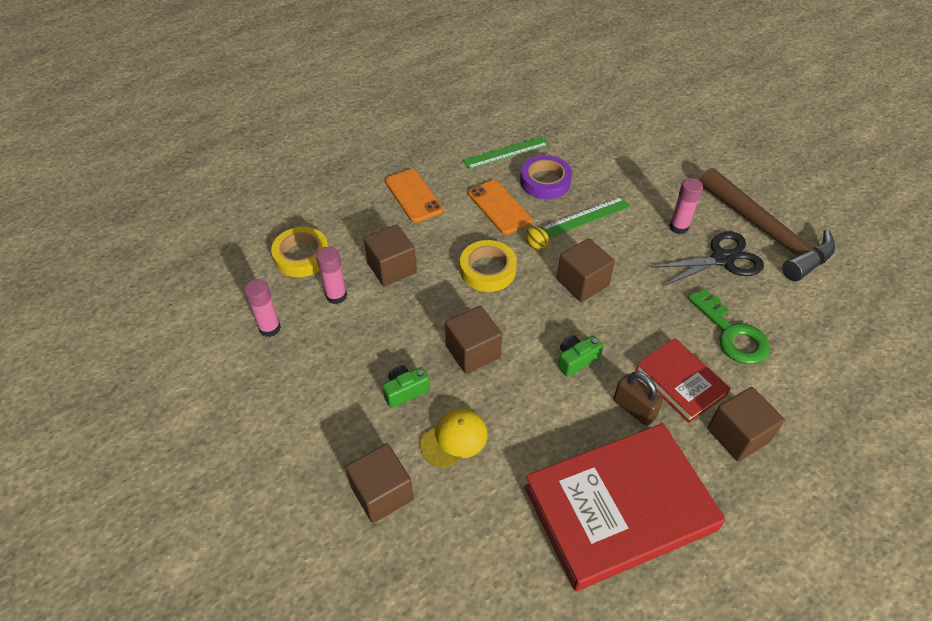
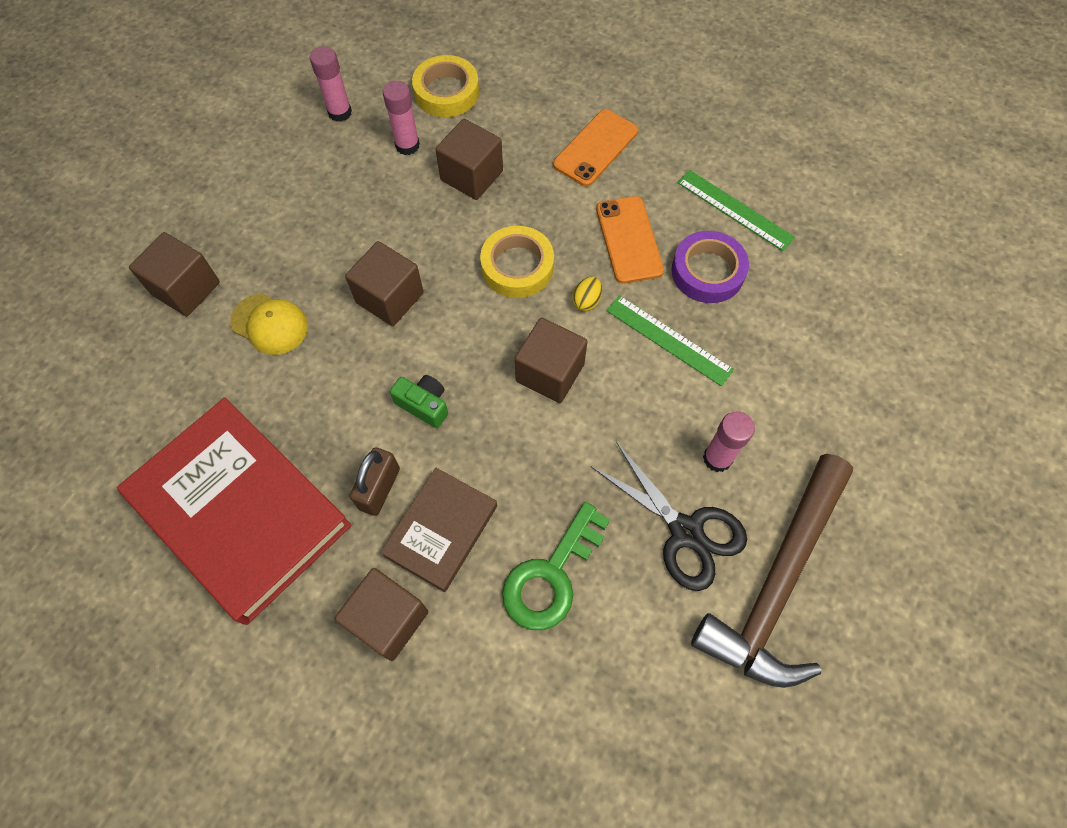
camera: 65 degrees right, 15 degrees up
(405, 391) = (311, 257): green camera -> none
(499, 207) = (629, 240): orange phone -> orange phone turned 45 degrees counterclockwise
(680, 382) = (441, 530): red book -> brown book

